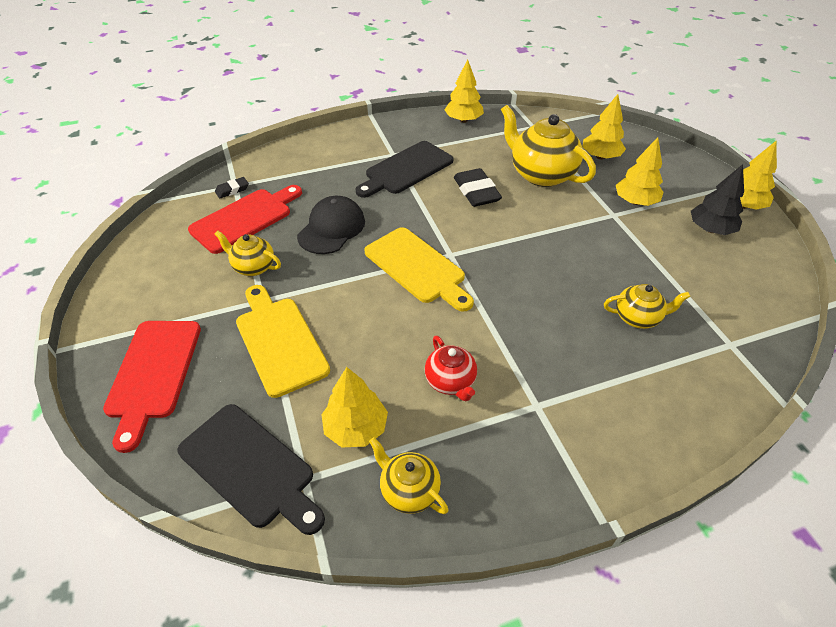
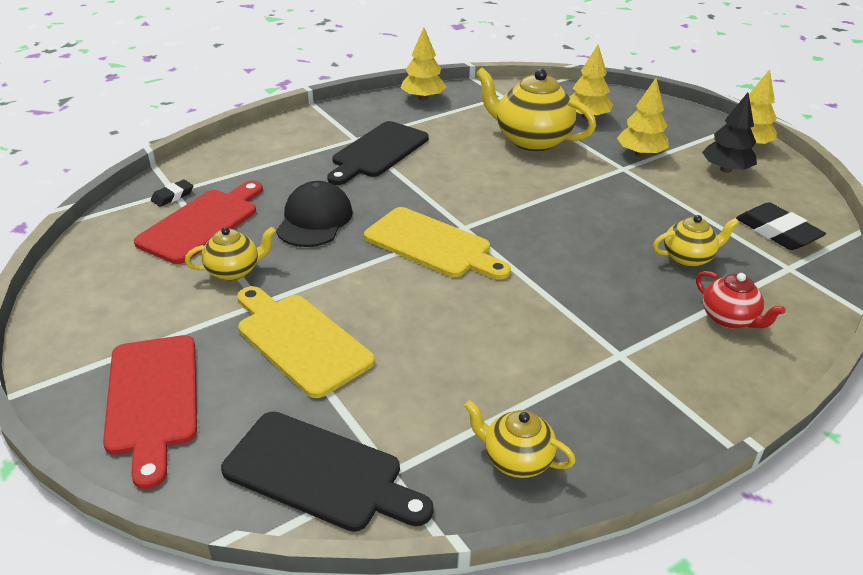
camera: 15 degrees left, 10 degrees down
(253, 267) = (234, 271): yellow teapot -> yellow teapot turned 150 degrees clockwise
(356, 428) = (429, 410): yellow tree -> none
(450, 382) = (517, 348): red teapot -> red teapot (729, 319)
(476, 192) = (467, 164): black eraser -> black eraser (777, 232)

